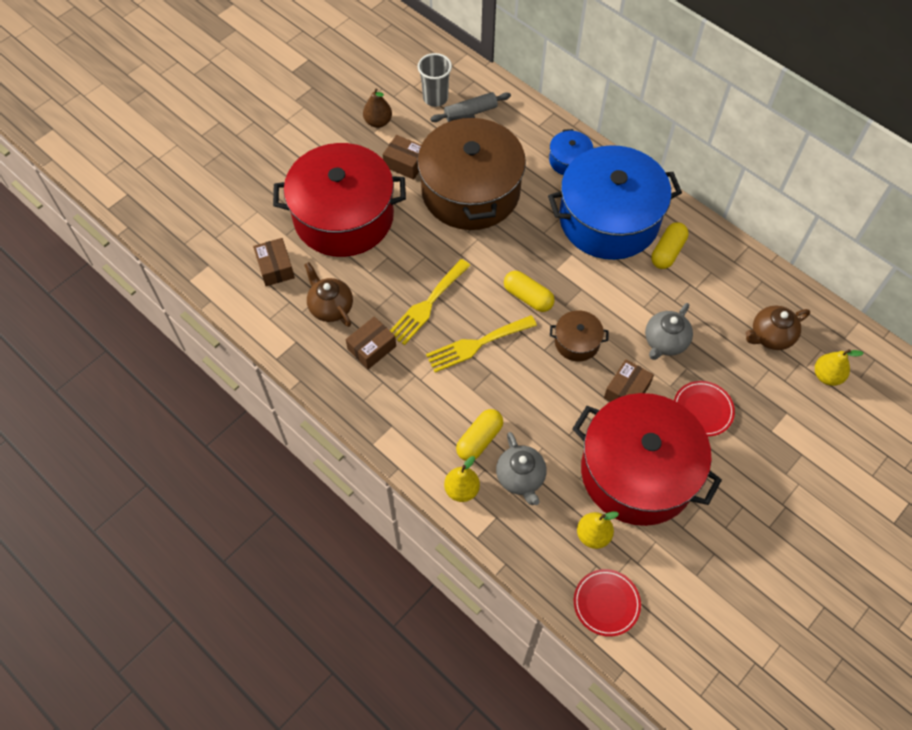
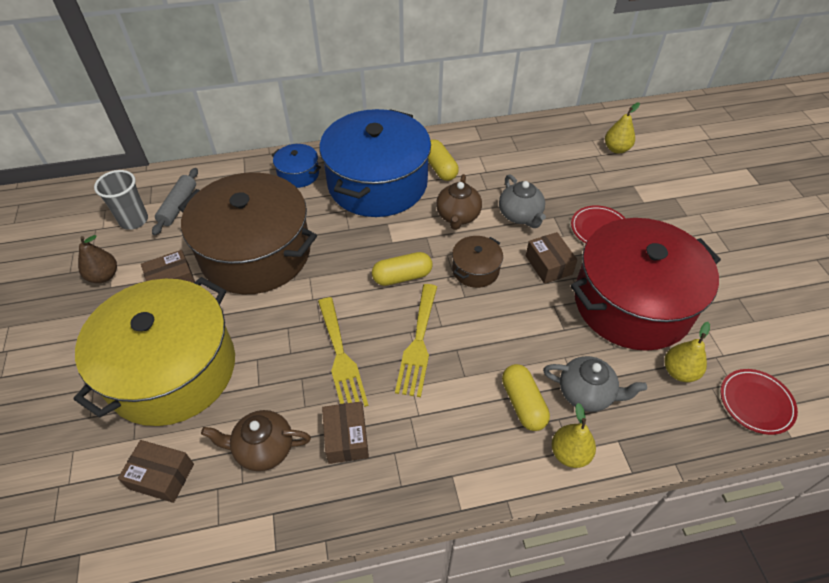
camera: 55 degrees left, 10 degrees down
(343, 217) = (172, 369): red pot -> yellow pot
(770, 336) = (561, 157): brown teapot -> brown teapot (458, 216)

